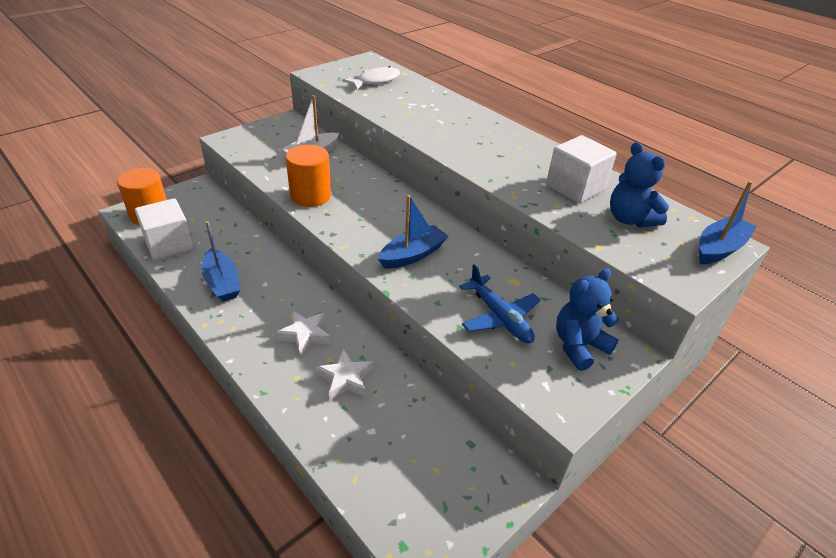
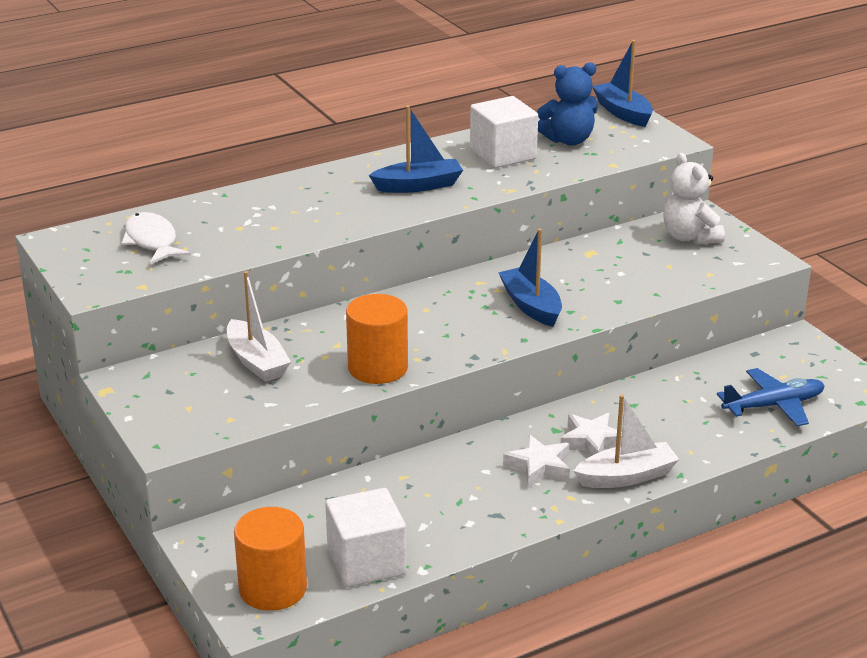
camera: 75 degrees left, 10 degrees down
(222, 283) = (475, 507): blue boat -> blue boat (418, 186)
(259, 358) = (626, 476): none -> white boat
(345, 379) = (666, 417): white star -> white star (539, 467)
(499, 317) = (645, 270): blue plane -> blue plane (773, 406)
(579, 346) = (690, 237): blue teddy bear -> white teddy bear

